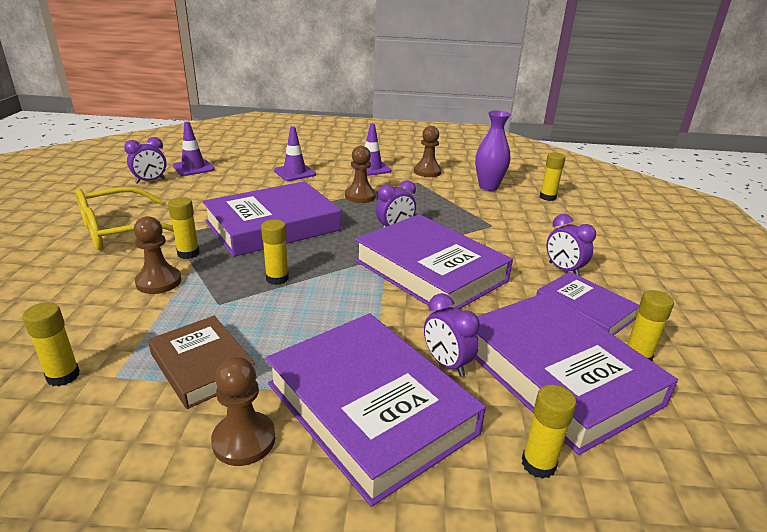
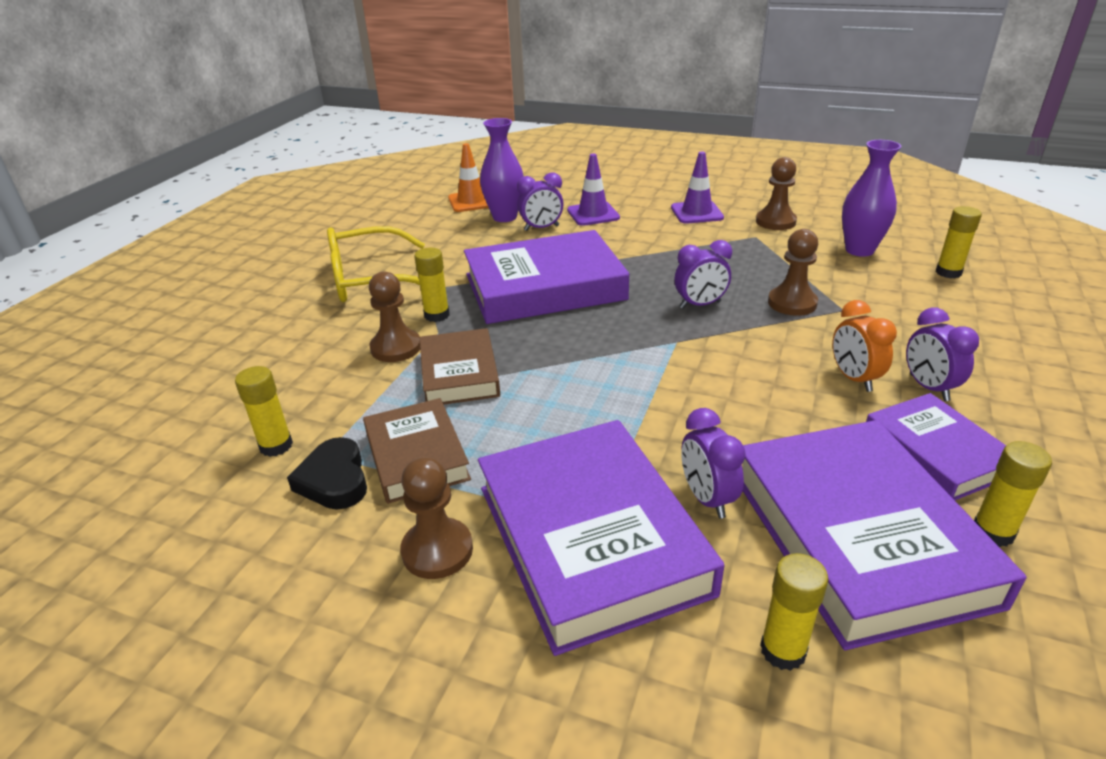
camera: 20 degrees right, 5 degrees up
(130, 397) = (334, 480): none -> black heart
(150, 181) = (418, 217): purple clock -> purple clock (541, 228)
(193, 168) = (471, 201): purple traffic cone -> orange traffic cone
(221, 296) = (459, 373): none -> brown book
(224, 178) = (504, 217): none -> purple vase
(277, 278) = (529, 358): yellow glue stick -> none
(360, 196) = (668, 253): brown pawn -> brown pawn (792, 303)
(430, 271) = (728, 368): purple book -> none
(515, 269) = (853, 379): none -> orange clock

